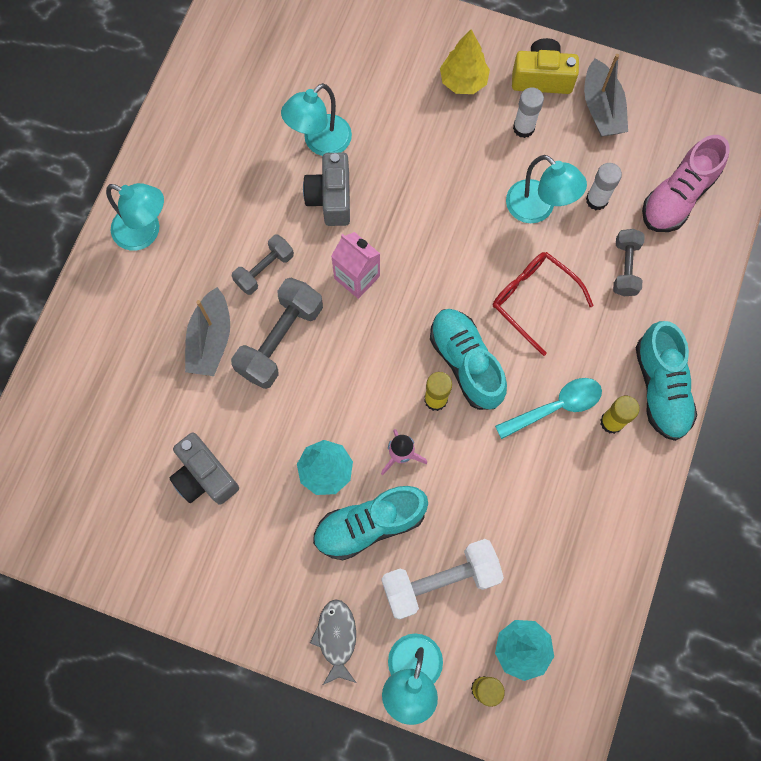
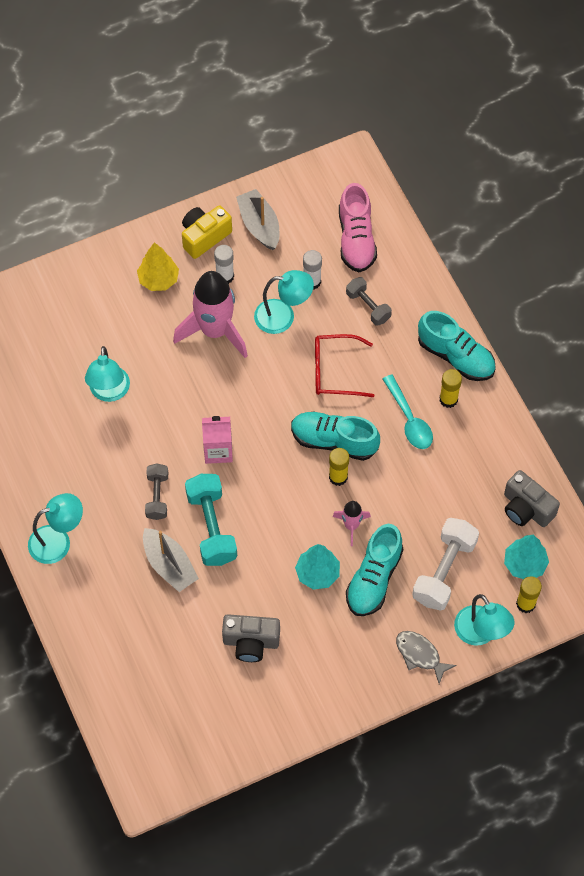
camera: 45 degrees left, 10 degrees down
(280, 340) = (211, 527): grey dumbbell -> turquoise dumbbell
(331, 198) = (152, 419): grey camera -> grey camera (526, 508)
(464, 168) = (215, 331): none -> pink rocket
(555, 407) = (409, 419): turquoise spoon -> turquoise spoon turned 135 degrees clockwise
(601, 109) = (259, 225): grey boat -> grey boat turned 150 degrees counterclockwise

